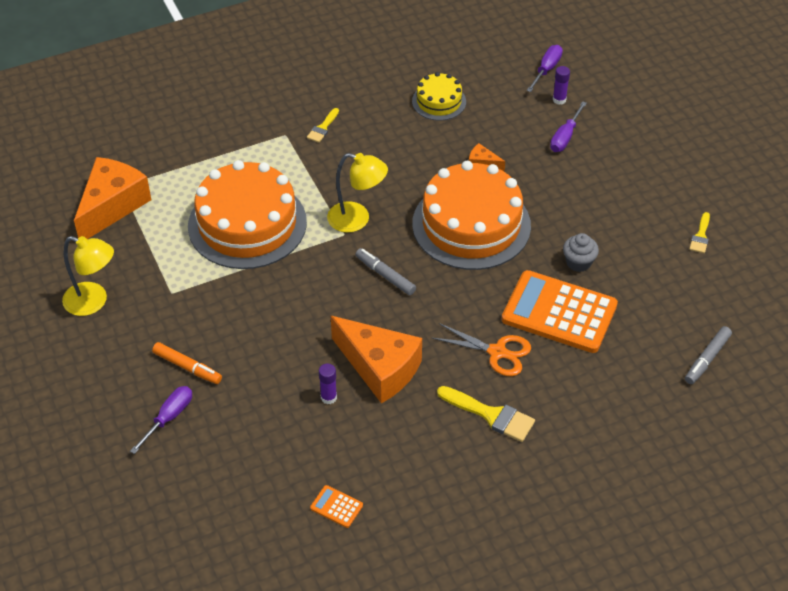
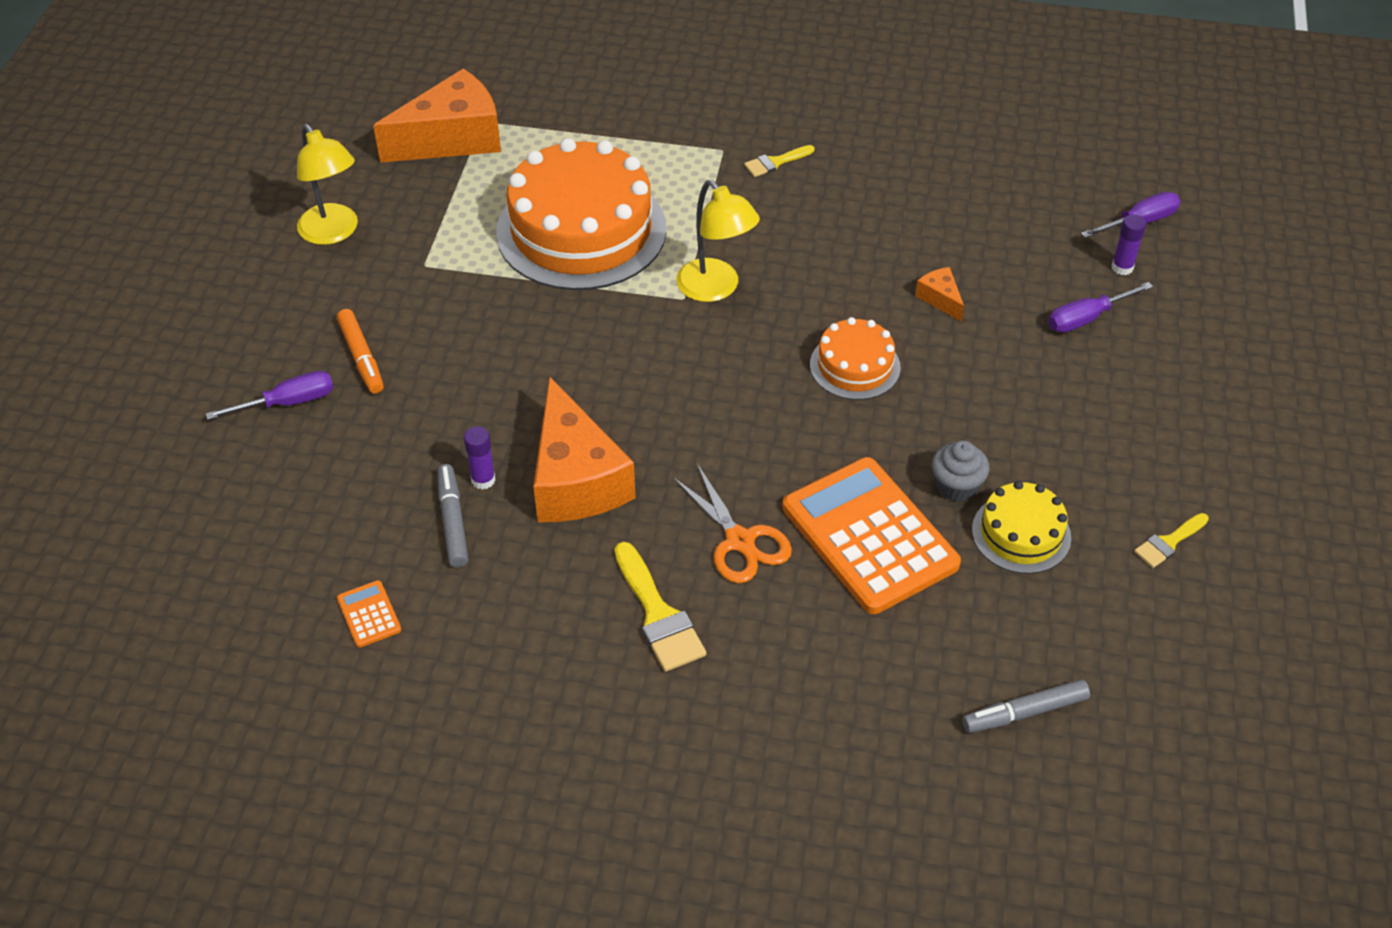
camera: 35 degrees right, 0 degrees up
(385, 275) = (687, 372): grey marker -> grey marker (453, 521)
(439, 101) = (953, 197): yellow cake -> yellow cake (1021, 533)
(471, 224) = (855, 366): orange cake -> orange cake, size x0.49

